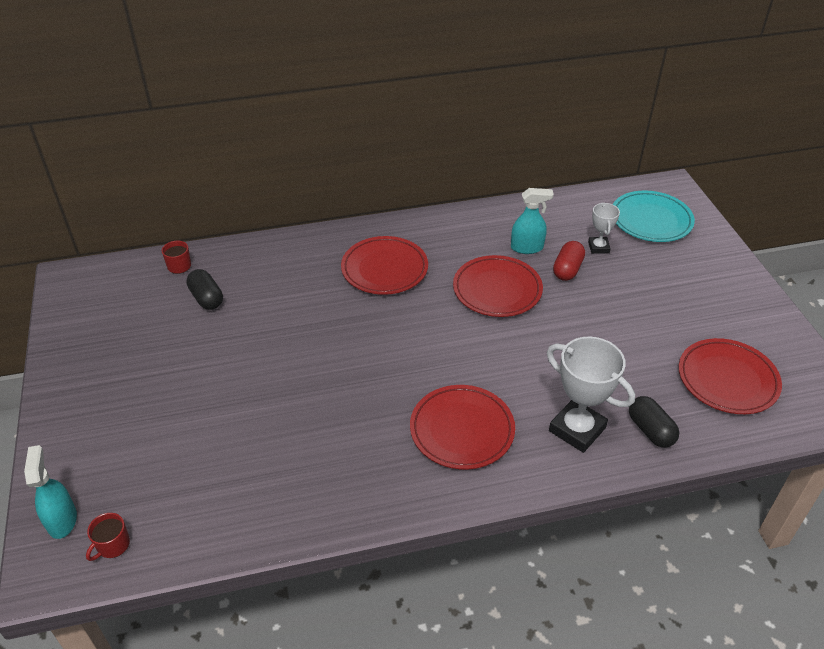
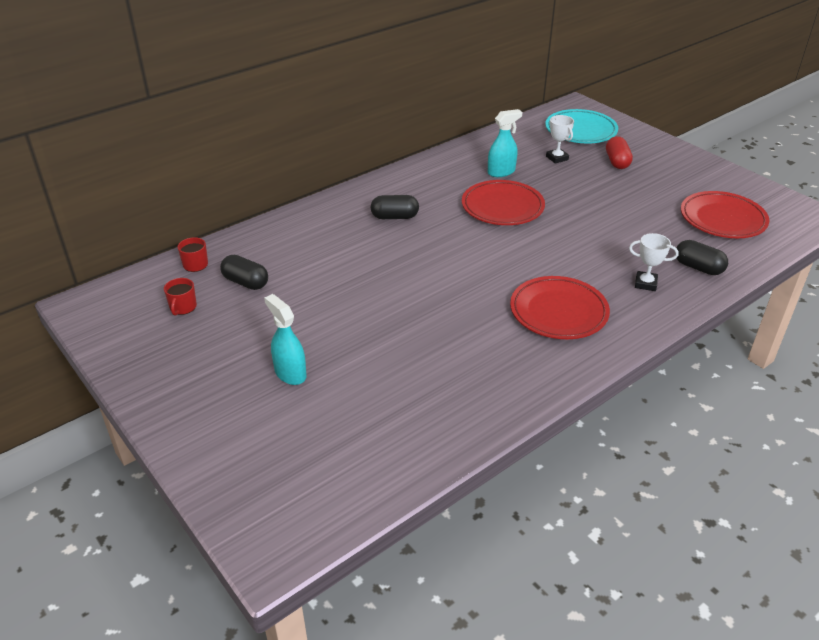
camera: 25 degrees left, 5 degrees down
(62, 520) = (251, 502): turquoise spray bottle -> turquoise spray bottle (290, 373)
(113, 545) = (321, 503): red mug -> red mug (183, 307)
(384, 269) = (394, 217): red plate -> black capsule
(567, 269) = (546, 179): red capsule -> red capsule (617, 162)
(577, 429) = (645, 283): white trophy -> white trophy, size x0.55

